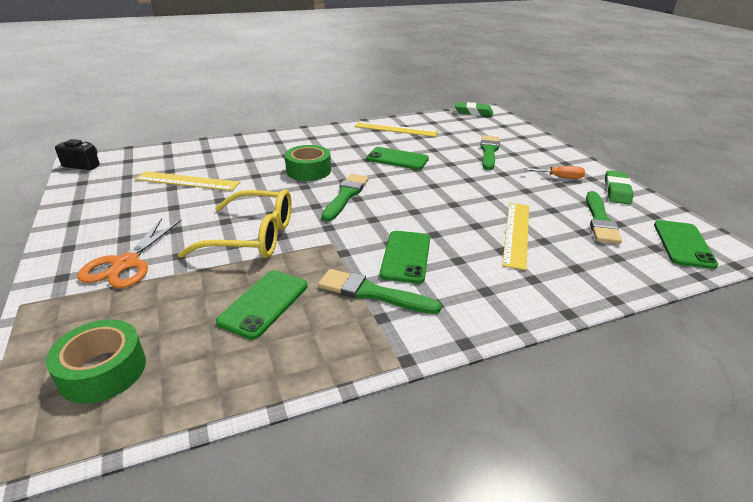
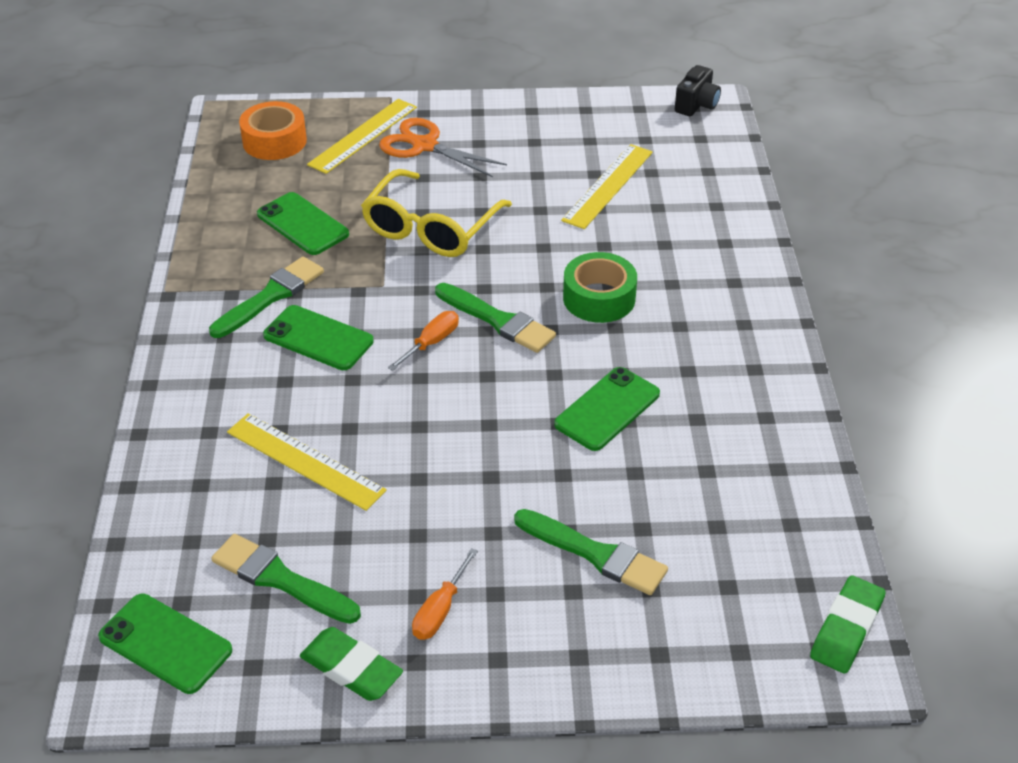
camera: 110 degrees right, 10 degrees up
(103, 371) = (274, 141): green tape -> orange tape
(380, 213) = (431, 343): none -> orange screwdriver
(396, 129) = (758, 448): yellow ruler -> yellow ruler (363, 136)

